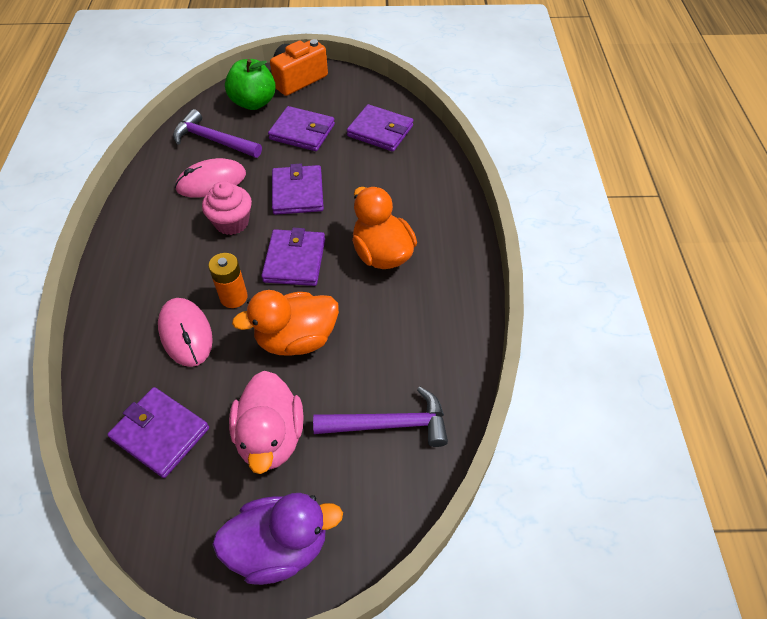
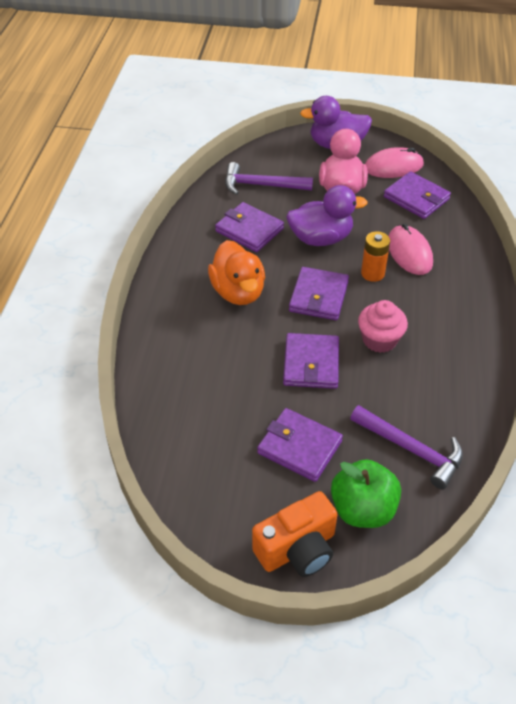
camera: 170 degrees left, 5 degrees down
(211, 181) = (406, 390): pink mouse -> pink mouse (393, 166)
(296, 339) = (321, 238): orange duck -> purple duck
(380, 131) = (202, 434): purple wallet -> purple wallet (249, 230)

